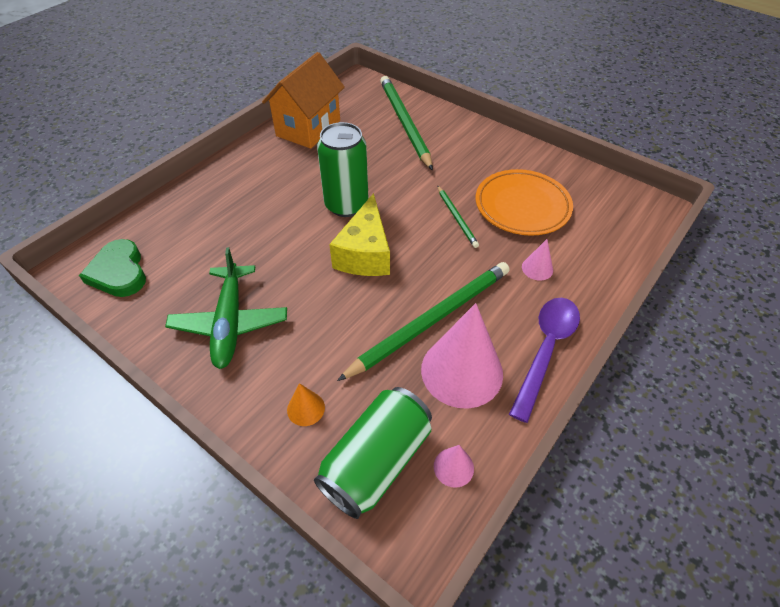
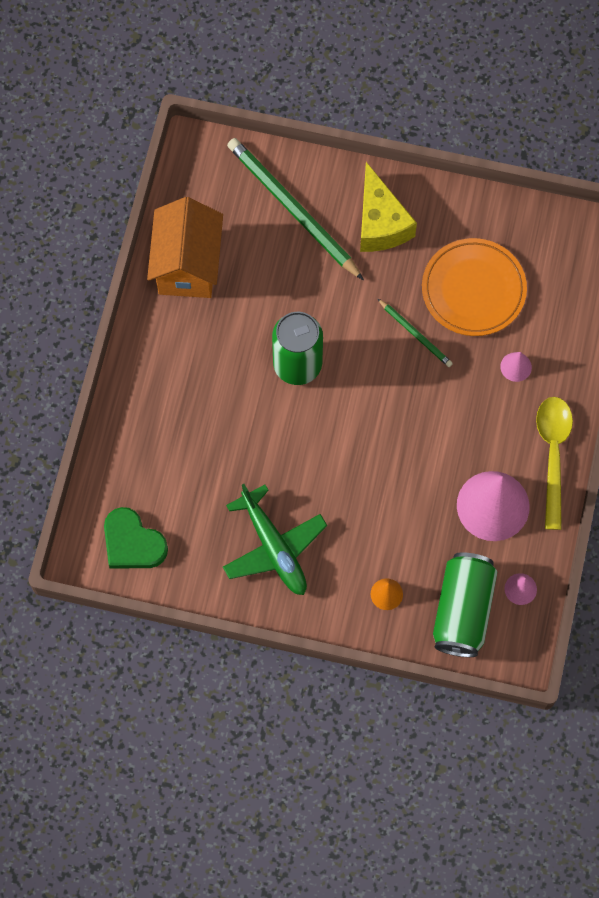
camera: 25 degrees left, 20 degrees up
(365, 253) = (350, 419): yellow cheese -> yellow cheese (380, 223)
(431, 320) = (446, 467): green pencil -> none
(546, 350) = (553, 455): purple spoon -> yellow spoon

